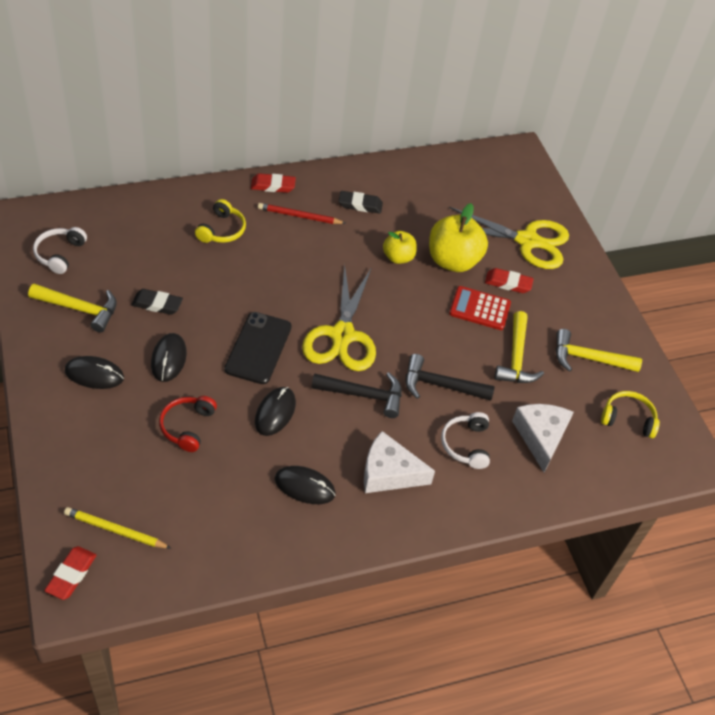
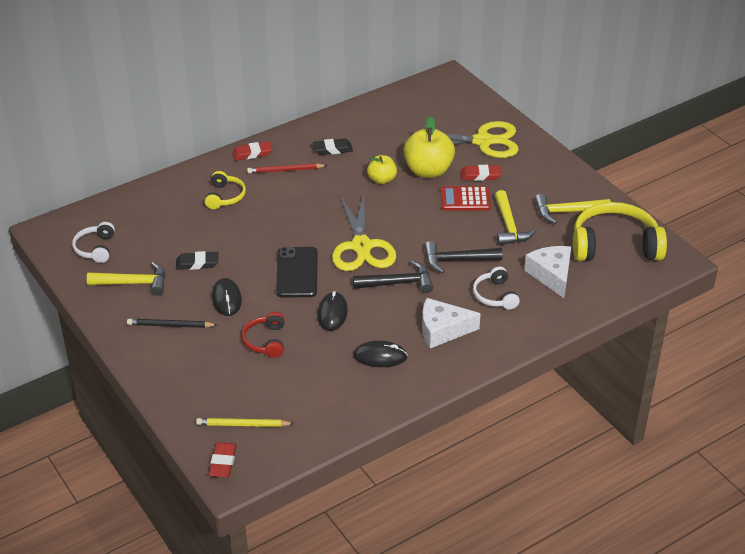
camera: 10 degrees left, 10 degrees down
(94, 374) = (170, 325): black mouse -> black pencil
(628, 419) = (615, 245): yellow headphones -> yellow headphones, size x1.94

